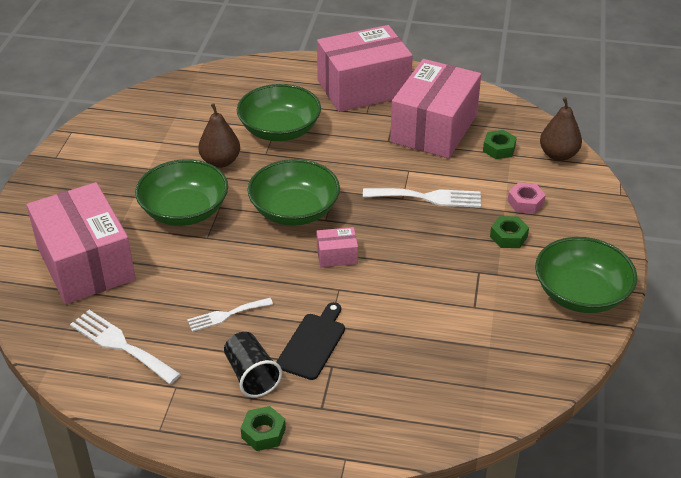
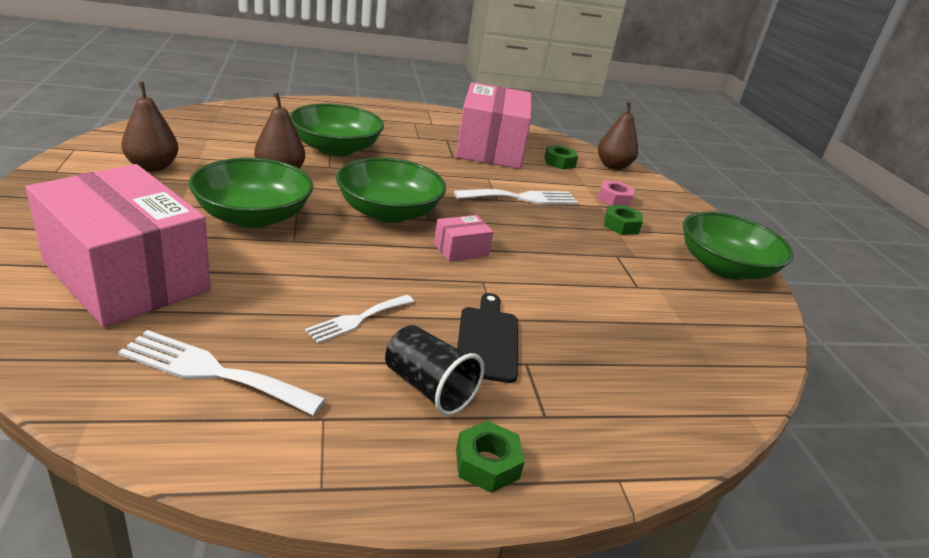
camera: 25 degrees left, 10 degrees down
(124, 153) = (152, 167): none -> brown pear
(363, 88) = (404, 121): pink box -> none

